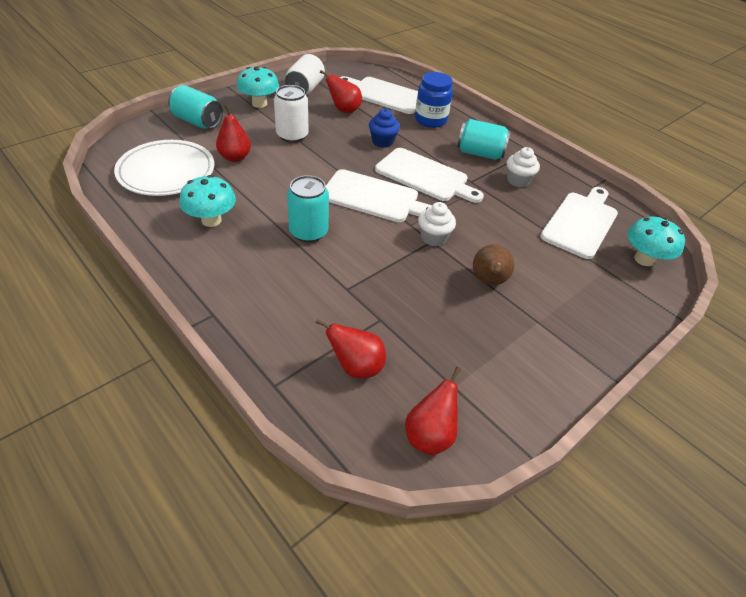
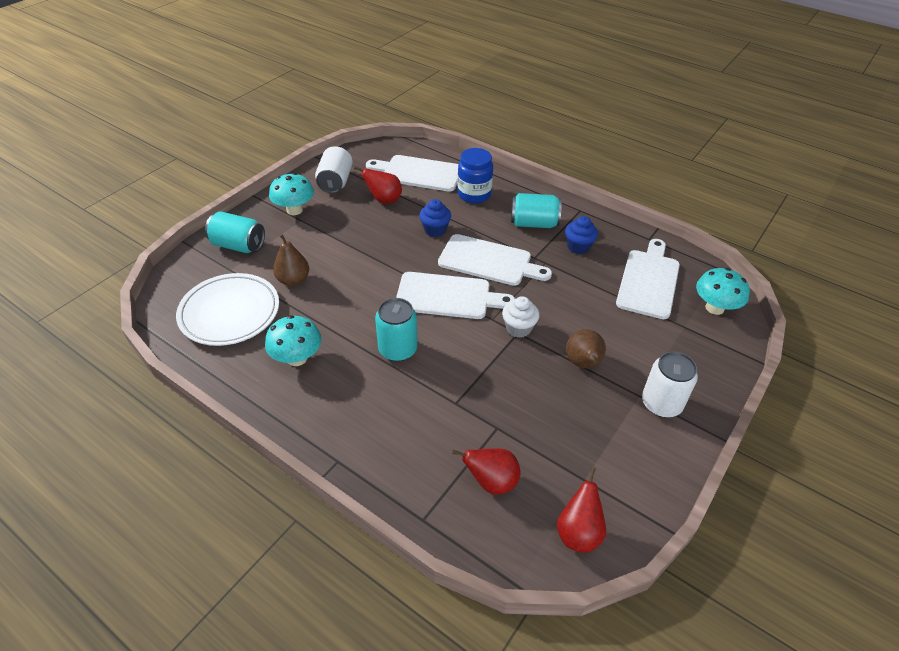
camera: 10 degrees left, 0 degrees up
(235, 157) = (293, 280): red pear -> brown pear
(292, 135) = (342, 242): white can -> white can (661, 404)
(518, 180) = (578, 247): white cupcake -> blue cupcake

